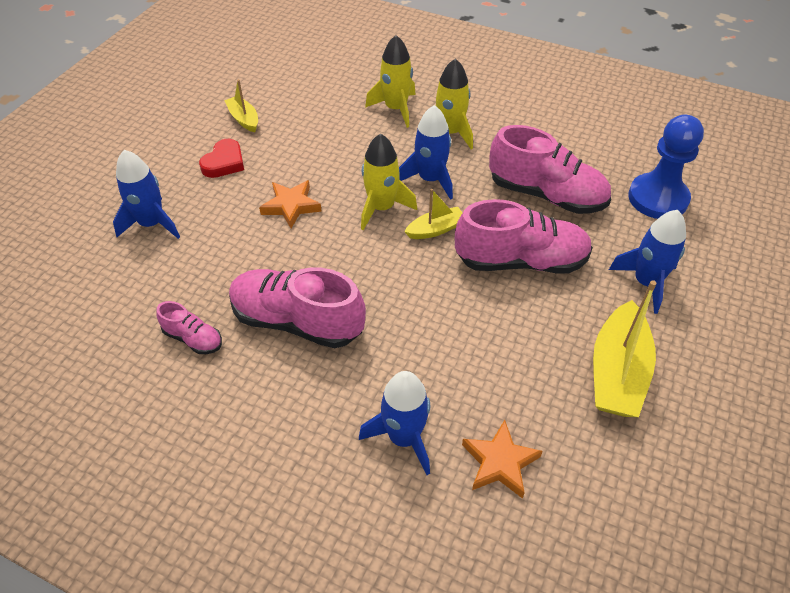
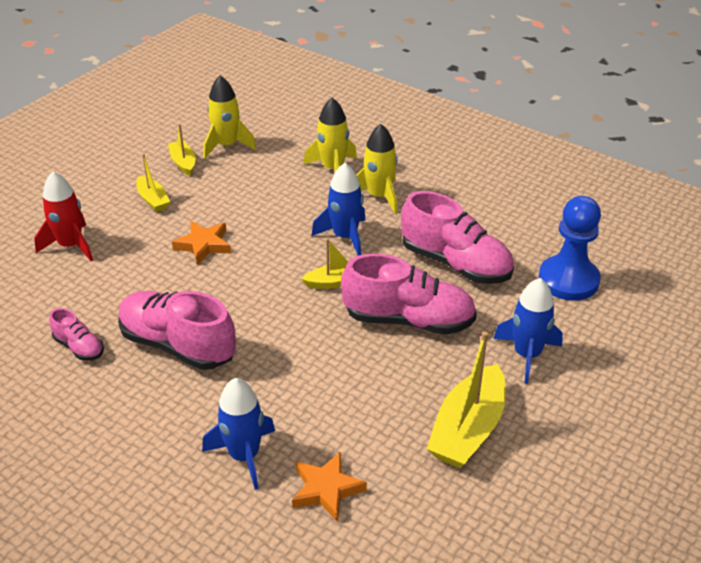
camera: 10 degrees right, 10 degrees down
(152, 224) = (71, 245): blue rocket -> red rocket
(224, 163) = (153, 200): red heart -> yellow boat
(382, 208) = (289, 257): yellow rocket -> yellow rocket (227, 145)

